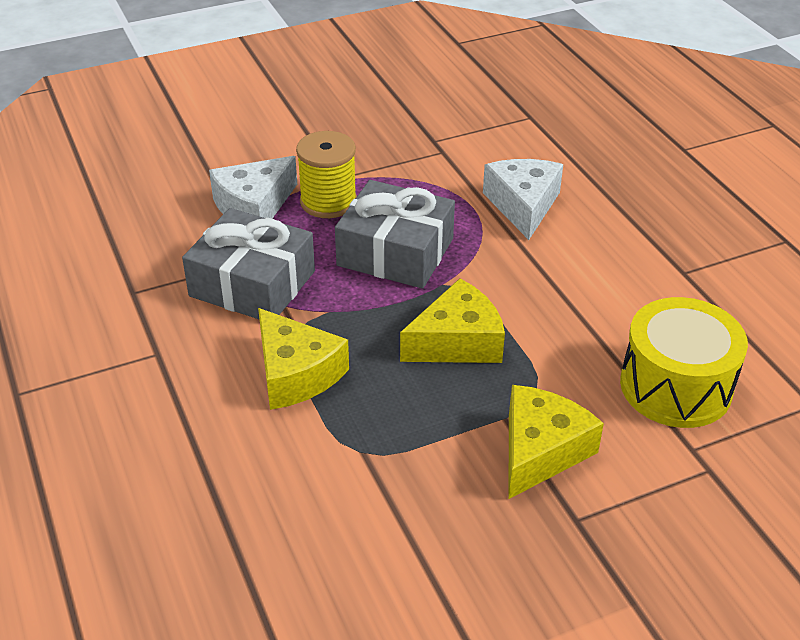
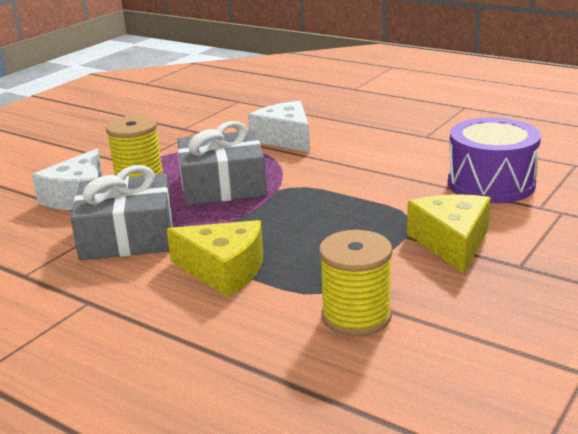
camera: 30 degrees left, 15 degrees down
(356, 496) = (356, 316): none -> yellow spool
(457, 342) = (325, 212): yellow cheese -> none
(675, 386) = (491, 184): yellow drum -> purple drum

